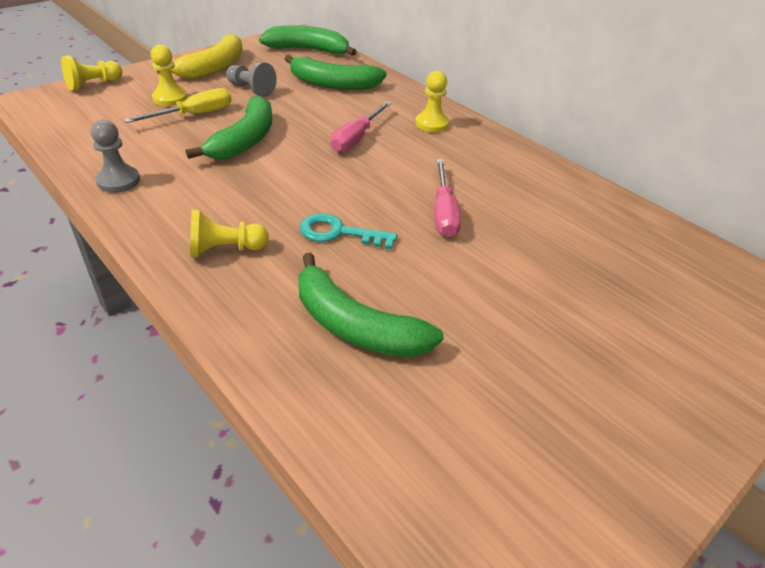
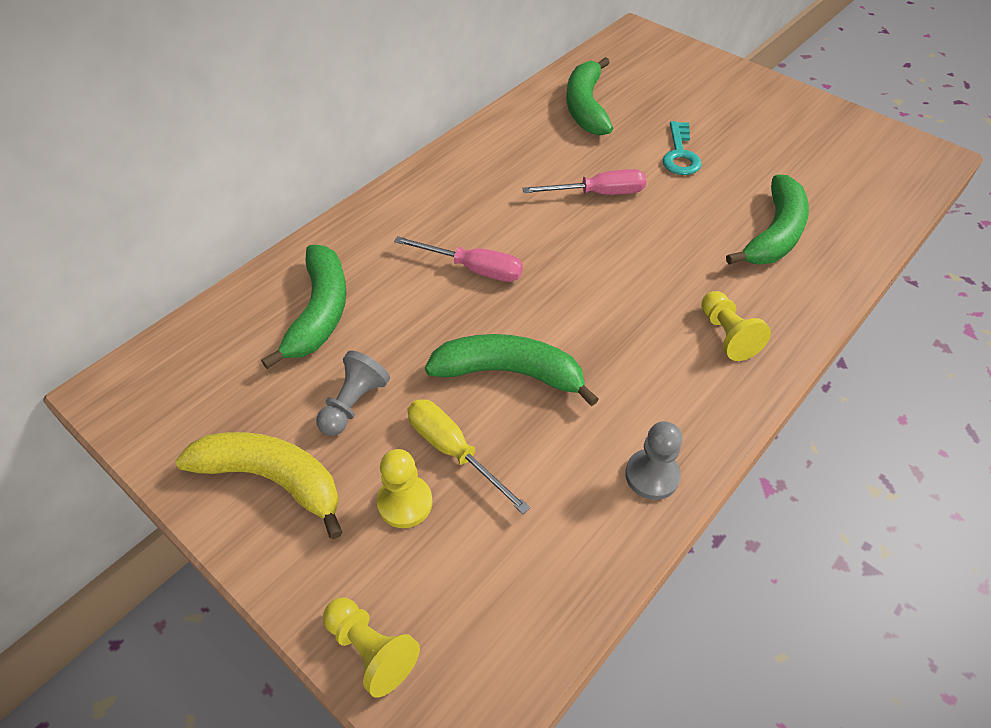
camera: 95 degrees left, 10 degrees up
(308, 50) = (187, 363): green banana -> green banana (586, 107)
(339, 233) = (662, 259): turquoise key -> turquoise key (680, 154)
(431, 124) = (420, 210): yellow pawn -> none

